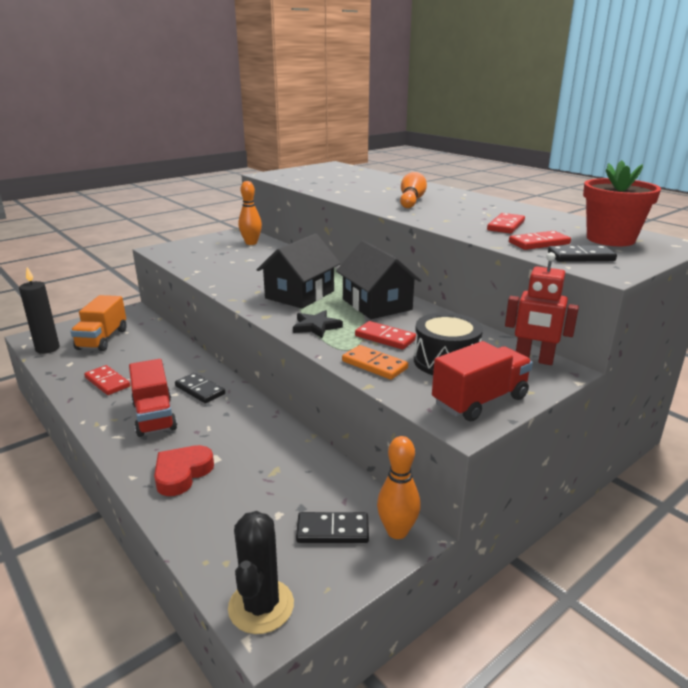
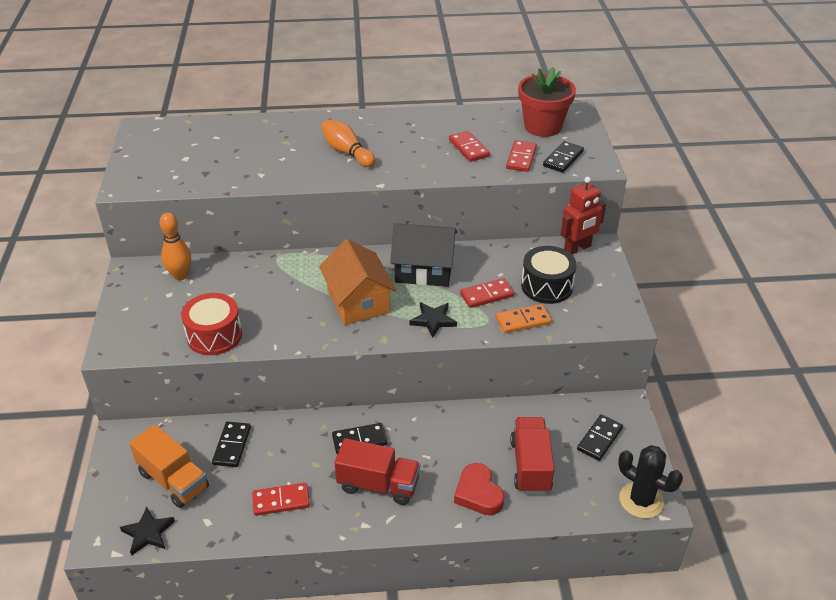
camera: 55 degrees left, 15 degrees up
(47, 349) = (148, 533): black candle -> black star
(151, 346) = (232, 446): none -> black domino
(202, 267) = (214, 335): none -> red drum
(300, 294) = (358, 301): black house -> orange house
(397, 531) = (621, 410): orange bowling pin -> none
(480, 401) = (607, 300): red truck -> red truck (530, 466)

